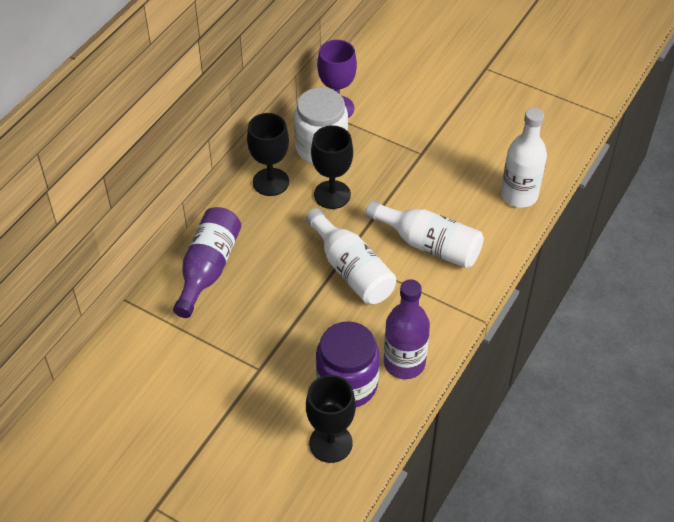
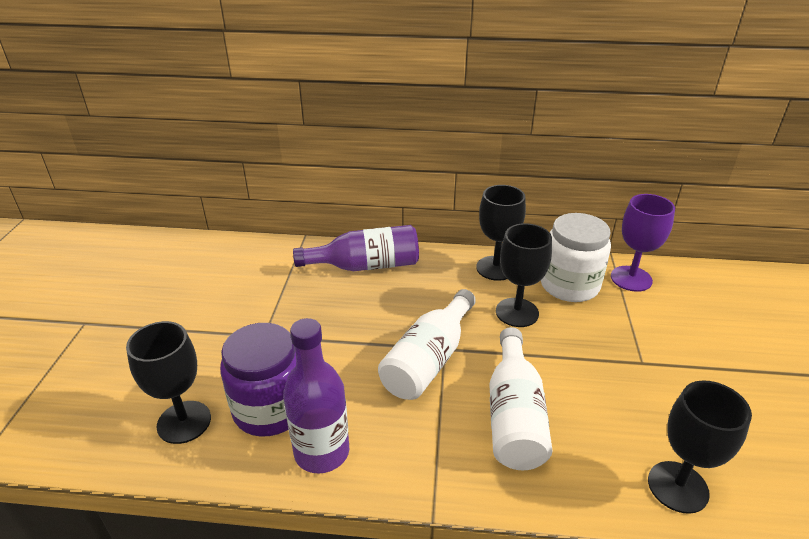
camera: 65 degrees right, 15 degrees down
(519, 195) = (677, 487): white bottle -> black goblet

